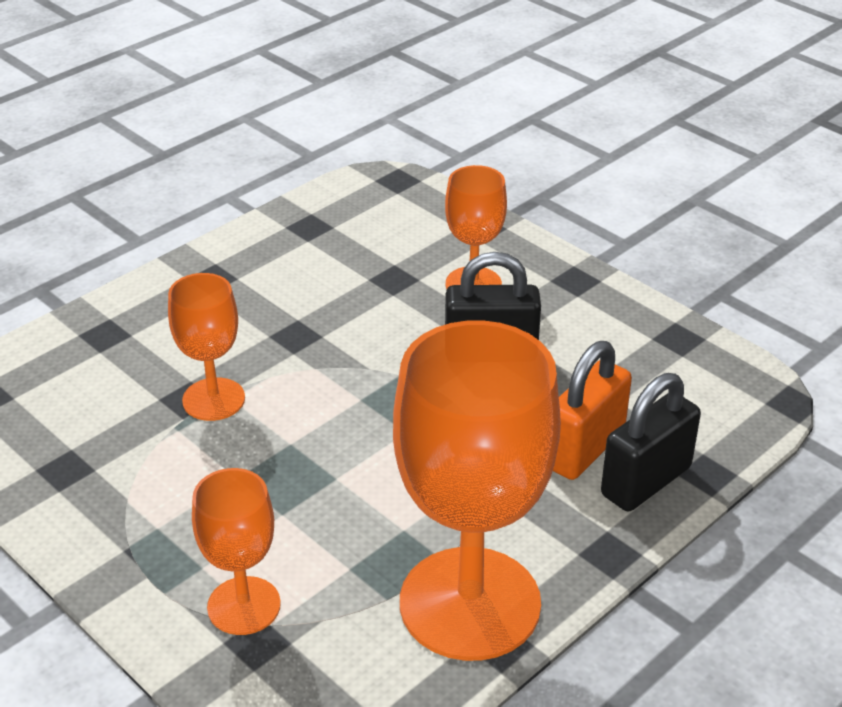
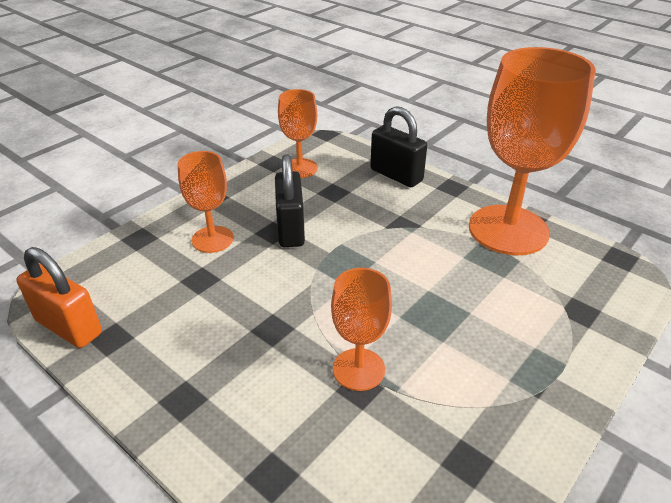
camera: 95 degrees left, 0 degrees up
(244, 606) = (556, 321): orange goblet -> orange goblet (300, 168)
(584, 449) = (375, 194): orange padlock -> orange padlock (69, 327)

